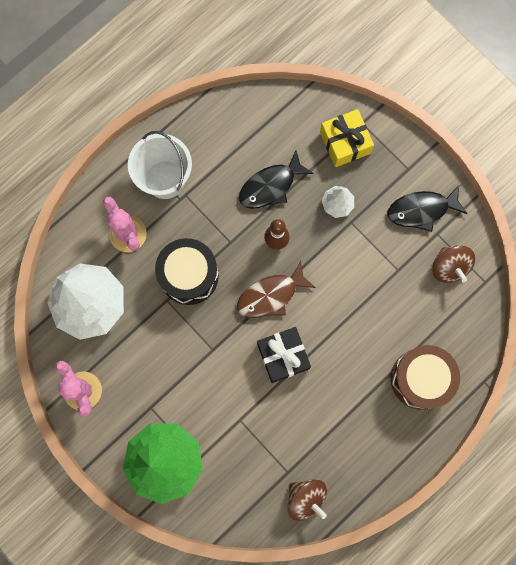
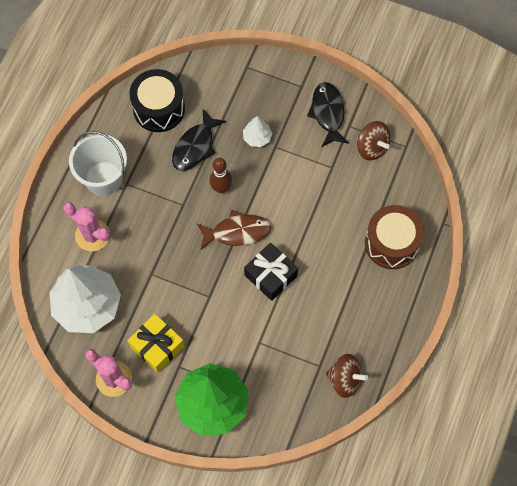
camera: 25 degrees left, 10 degrees down
(189, 275) = (161, 246): black drum -> black drum (159, 108)
(271, 295) = (237, 232): brown fish -> brown fish turned 135 degrees counterclockwise
(345, 143) = (240, 87): yellow gift -> yellow gift (157, 346)
(421, 210) = (328, 113): black fish -> black fish turned 120 degrees clockwise

